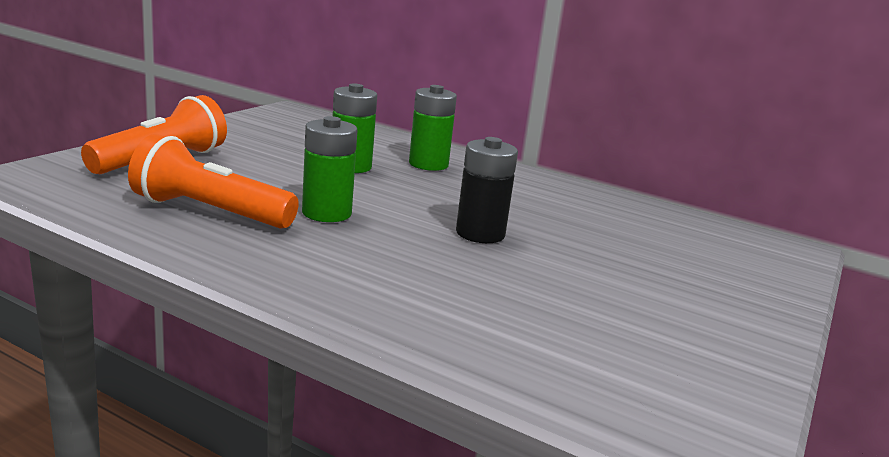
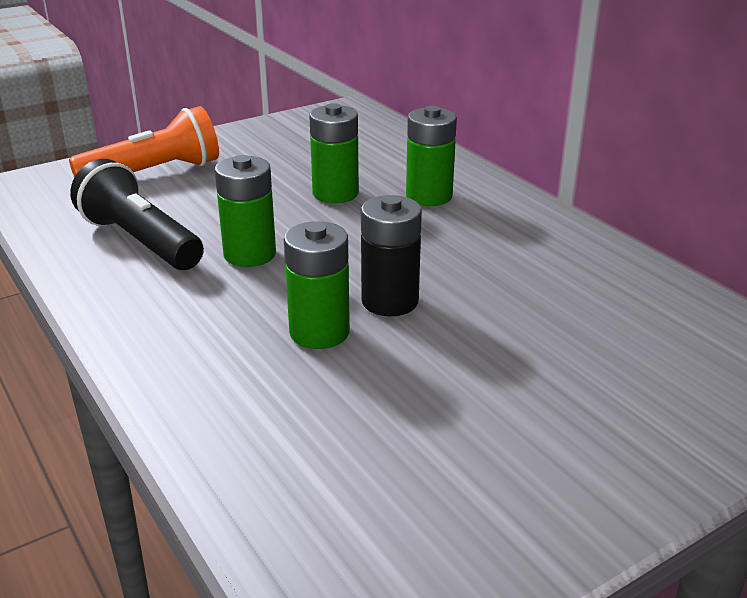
camera: 30 degrees right, 10 degrees up
(209, 212) = (140, 241): orange flashlight -> black flashlight
(450, 260) = (319, 332): none -> green battery

